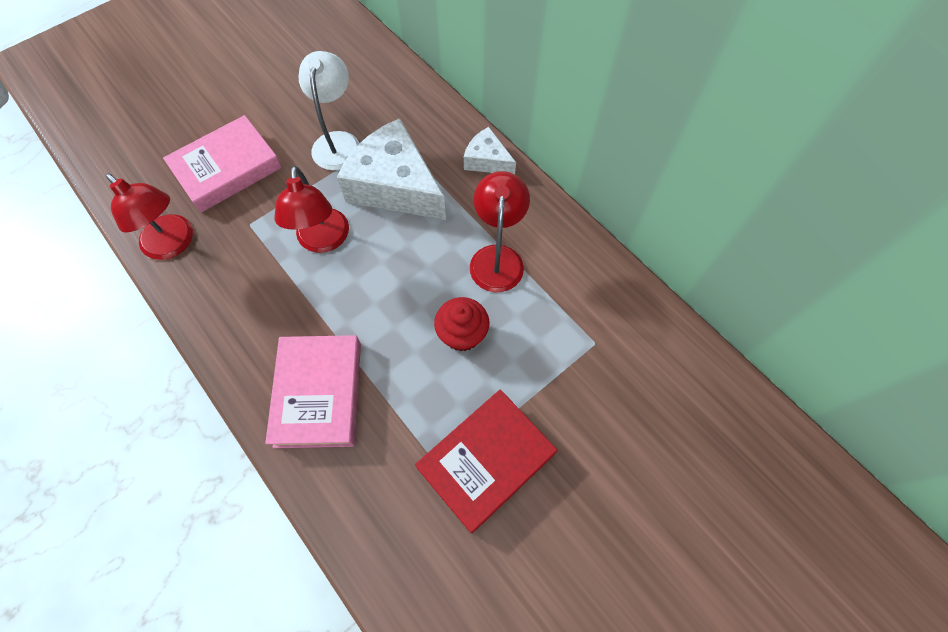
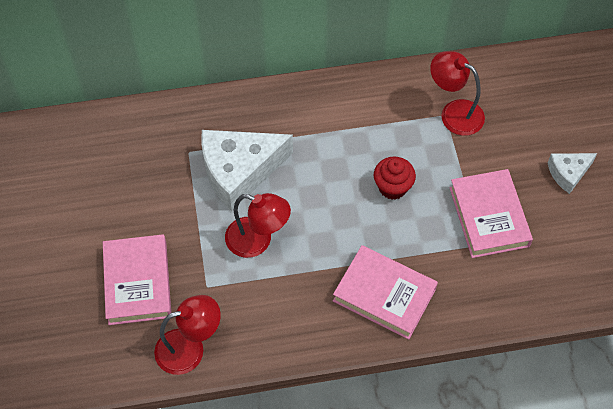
camera: 60 degrees left, 5 degrees down
(338, 142) = (167, 192): white lamp -> none
(486, 461) = (488, 217): red book -> pink book
(487, 160) = (257, 101): white cheese -> white cheese (568, 173)
(497, 257) = (346, 137): red lamp -> red lamp (454, 113)

